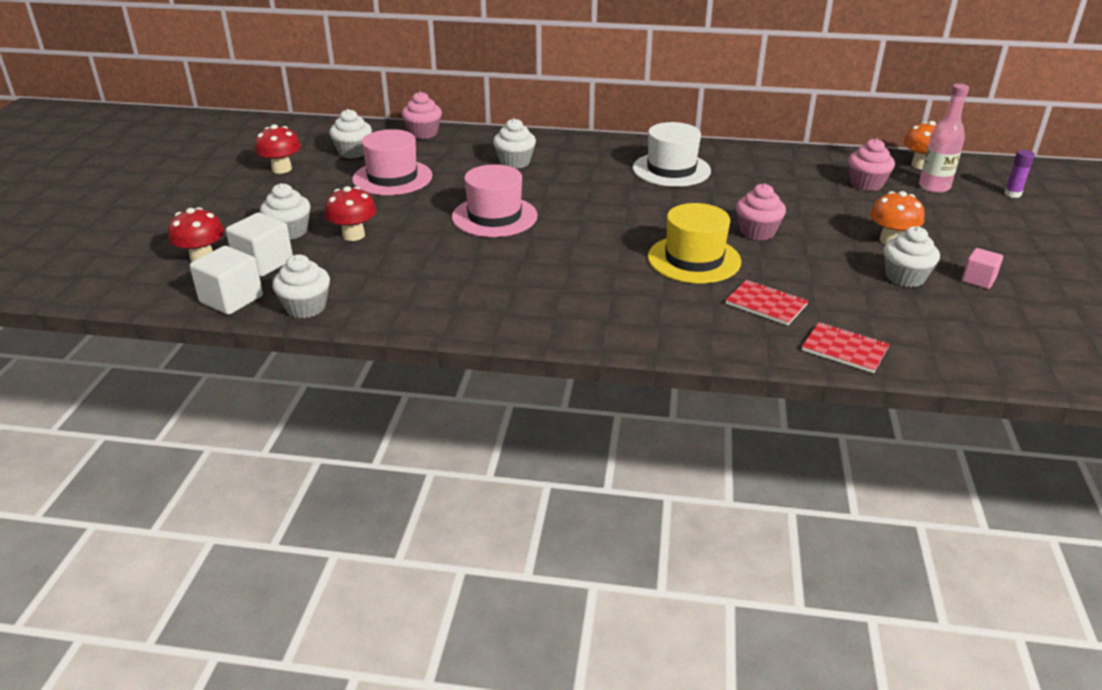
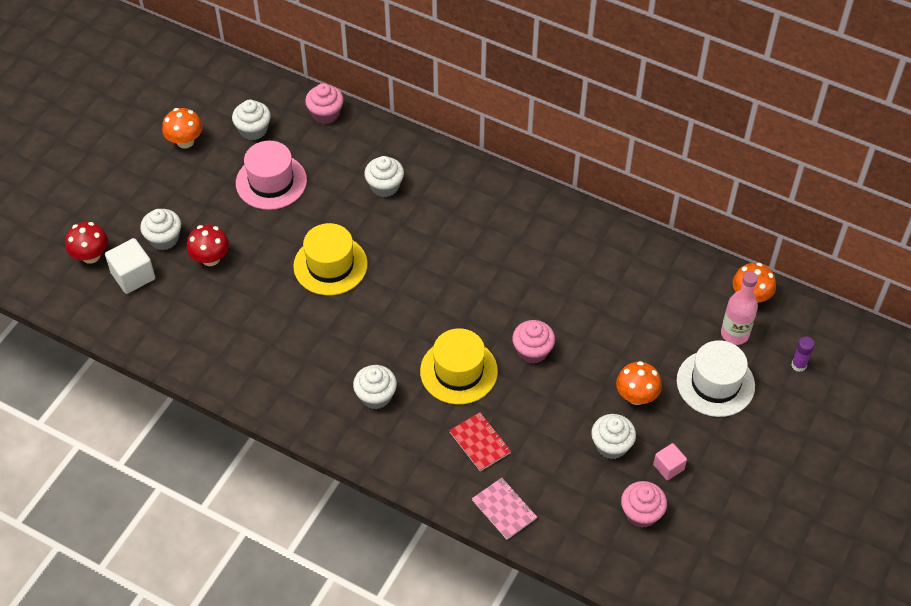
camera: 20 degrees right, 20 degrees up
(231, 299) = (98, 315): white cube -> none
(281, 169) = (185, 141): red mushroom -> orange mushroom
(305, 307) = (147, 340): white cupcake -> white cupcake (376, 396)
(494, 216) = (330, 265): pink hat -> yellow hat
(671, 170) = (516, 238): white hat -> white hat (715, 383)
(844, 349) = (504, 509): red notebook -> pink notebook
(866, 184) = (676, 311): pink cupcake -> pink cupcake (641, 513)

